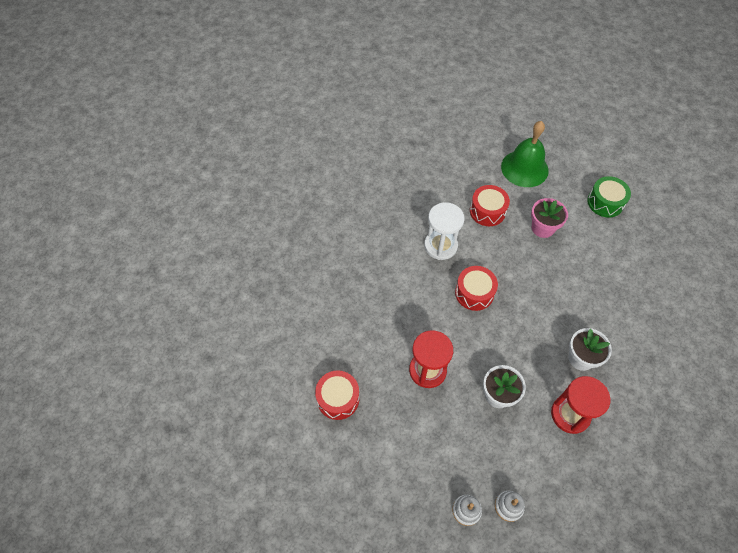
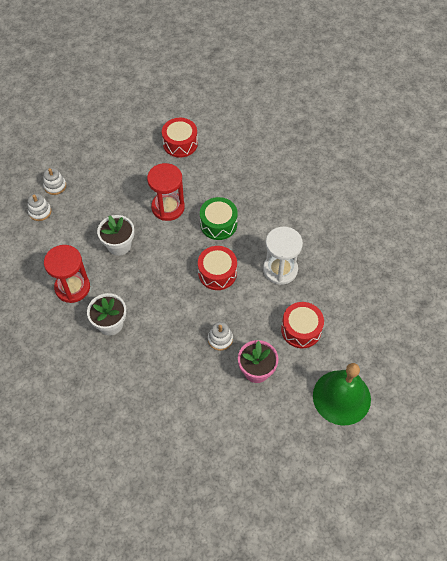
camera: 115 degrees right, 0 degrees up
(534, 264) = (220, 339): none -> white stacking toy
(605, 202) = (258, 455): green drum -> green drum (218, 224)

